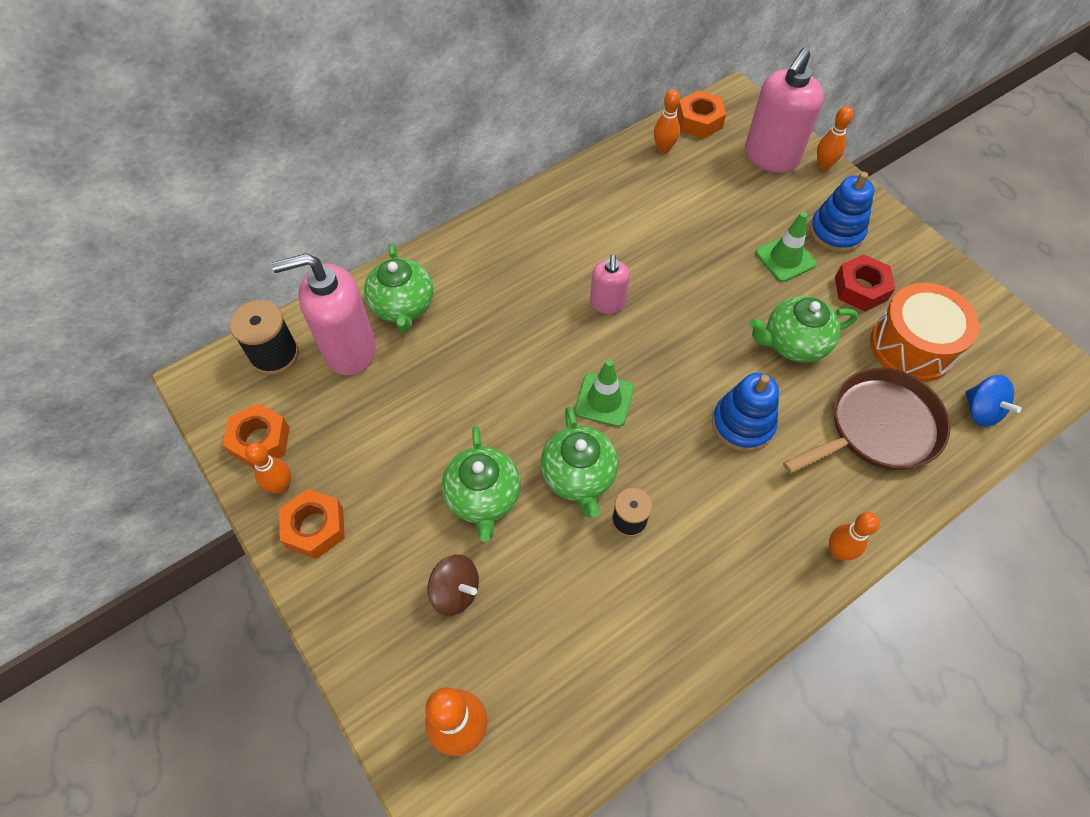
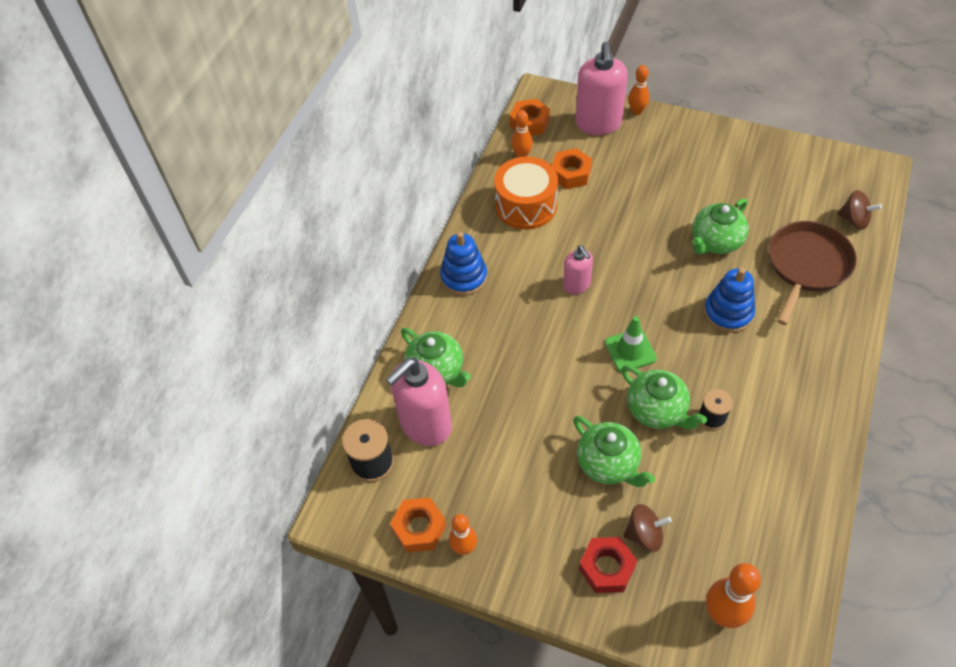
camera: 30 degrees left, 5 degrees down
(315, 527) = (514, 559): orange nut -> orange nut (571, 174)
(785, 258) = (664, 188): green traffic cone -> none
(836, 232) = (681, 153): blue stacking toy -> blue stacking toy (464, 277)
(838, 551) = (845, 356): orange bowling pin -> none
(860, 288) = (726, 182): red nut -> red nut (606, 568)
(912, 346) = (785, 203): orange drum -> orange drum (526, 205)
(981, 411) = (854, 220): blue spinning top -> brown spinning top

